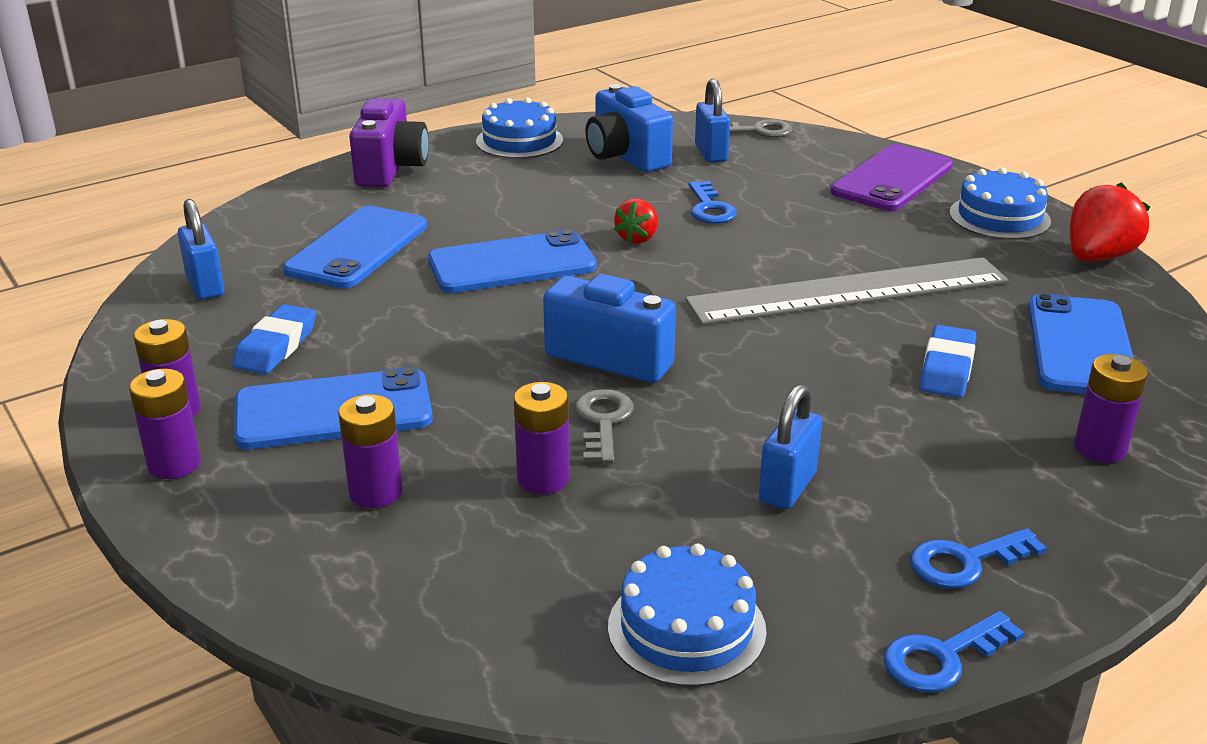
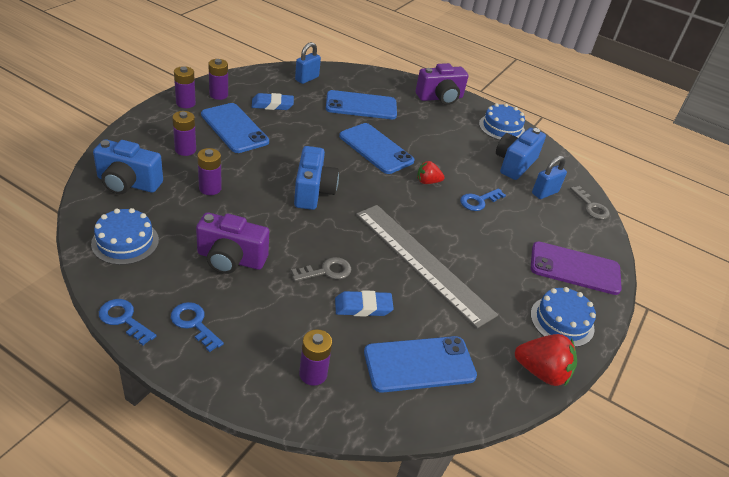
camera: 60 degrees right, 10 degrees up
(464, 599) = (128, 183): none -> blue camera
(603, 422) = (258, 197): grey key -> grey key (326, 271)
(787, 487) = (231, 259): blue padlock -> purple camera

